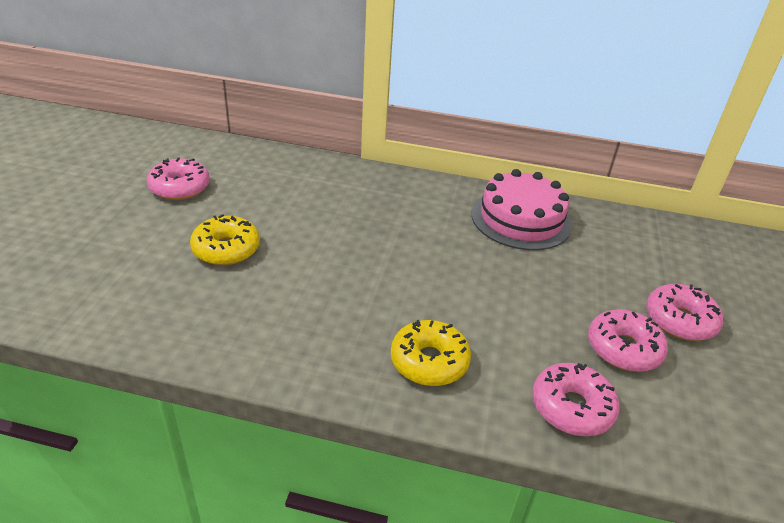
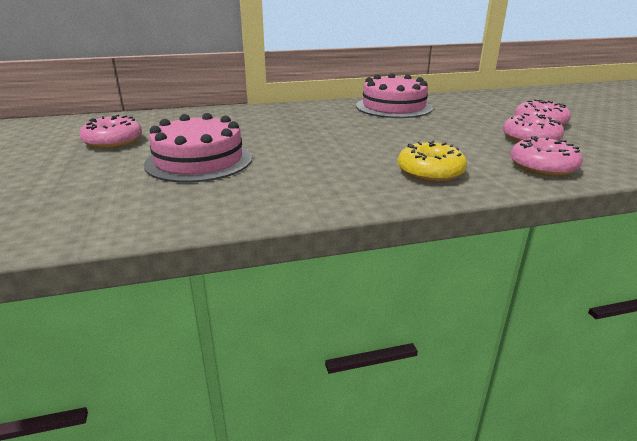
camera: 25 degrees left, 10 degrees down
(226, 249) = (199, 161): yellow donut -> pink cake

